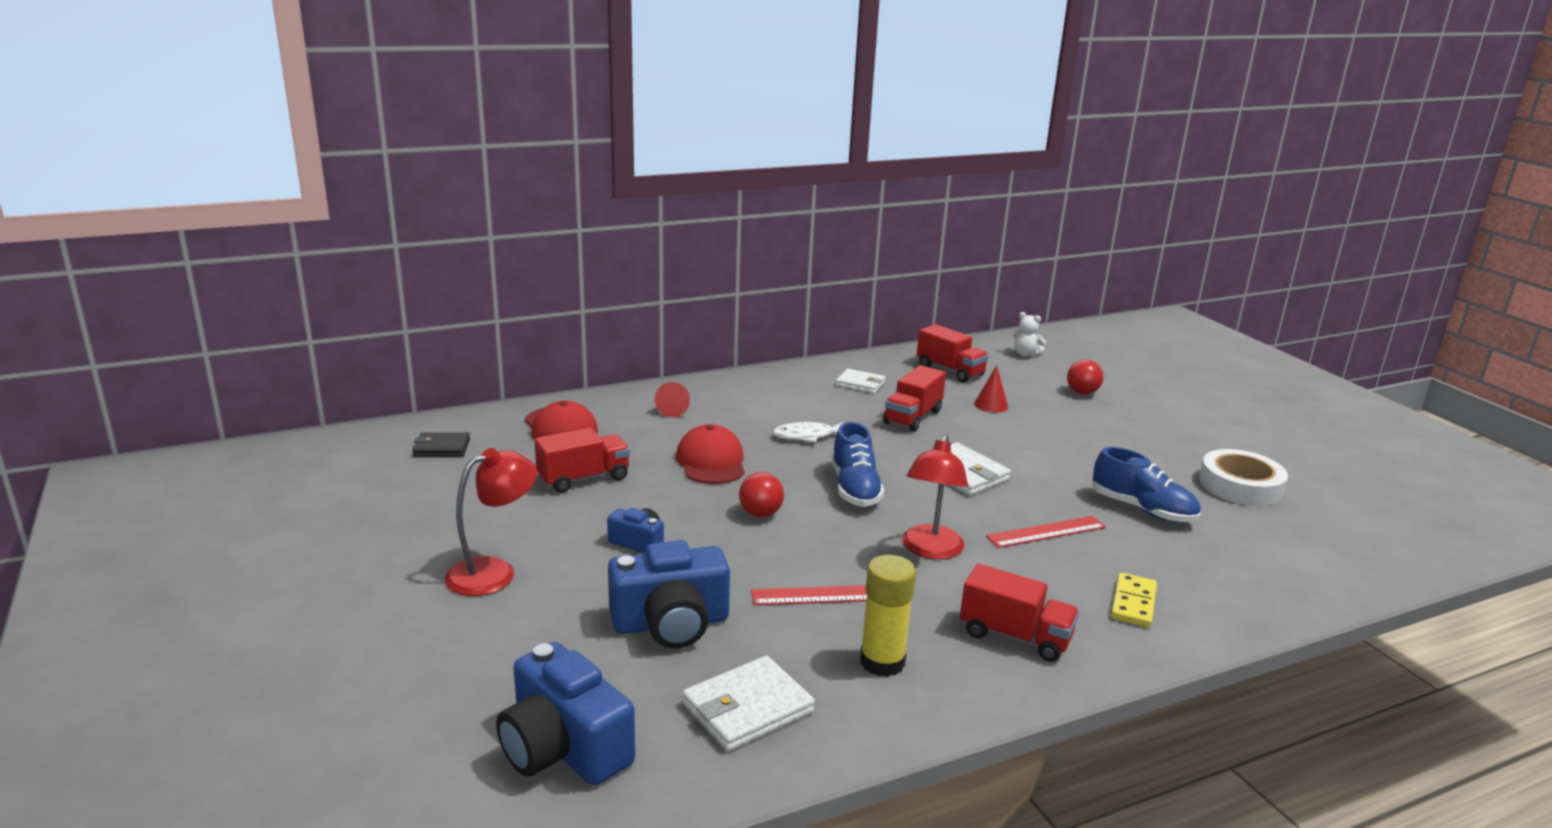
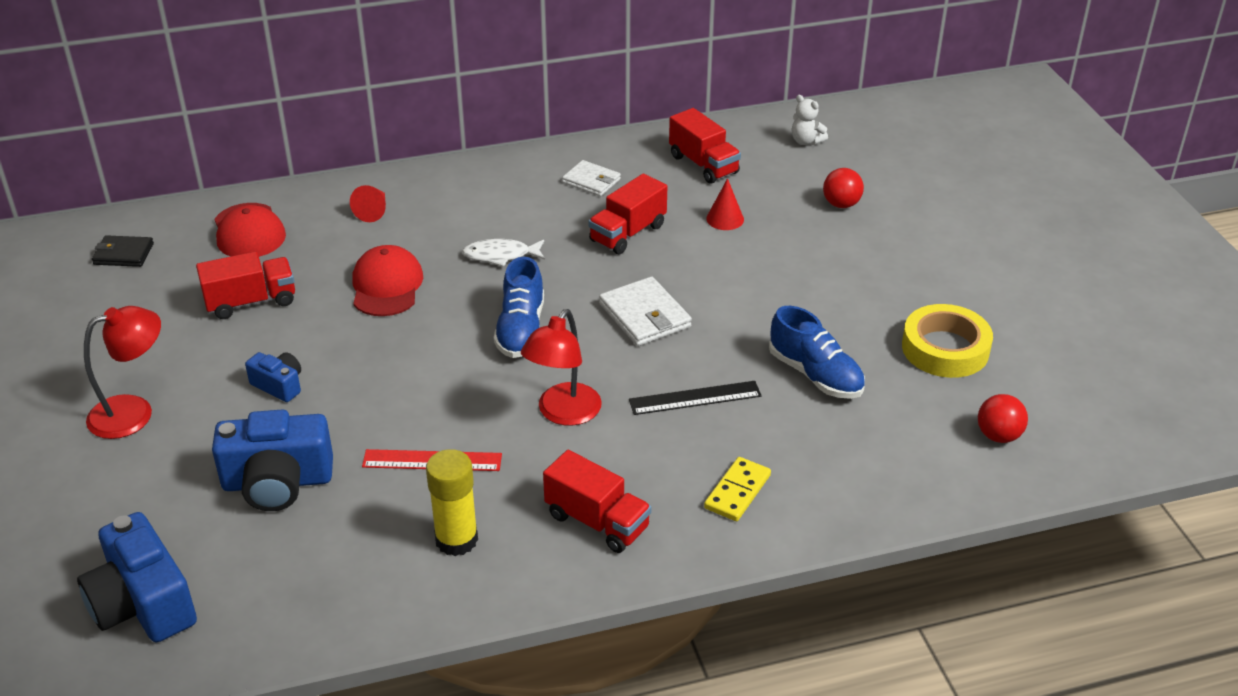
camera: 10 degrees right, 15 degrees up
(747, 708) = (314, 578): white wallet -> none
(760, 514) = (411, 357): red ball -> red ball (998, 436)
(1046, 532) = (695, 398): red ruler -> black ruler
(1240, 485) = (945, 349): white tape -> yellow tape

